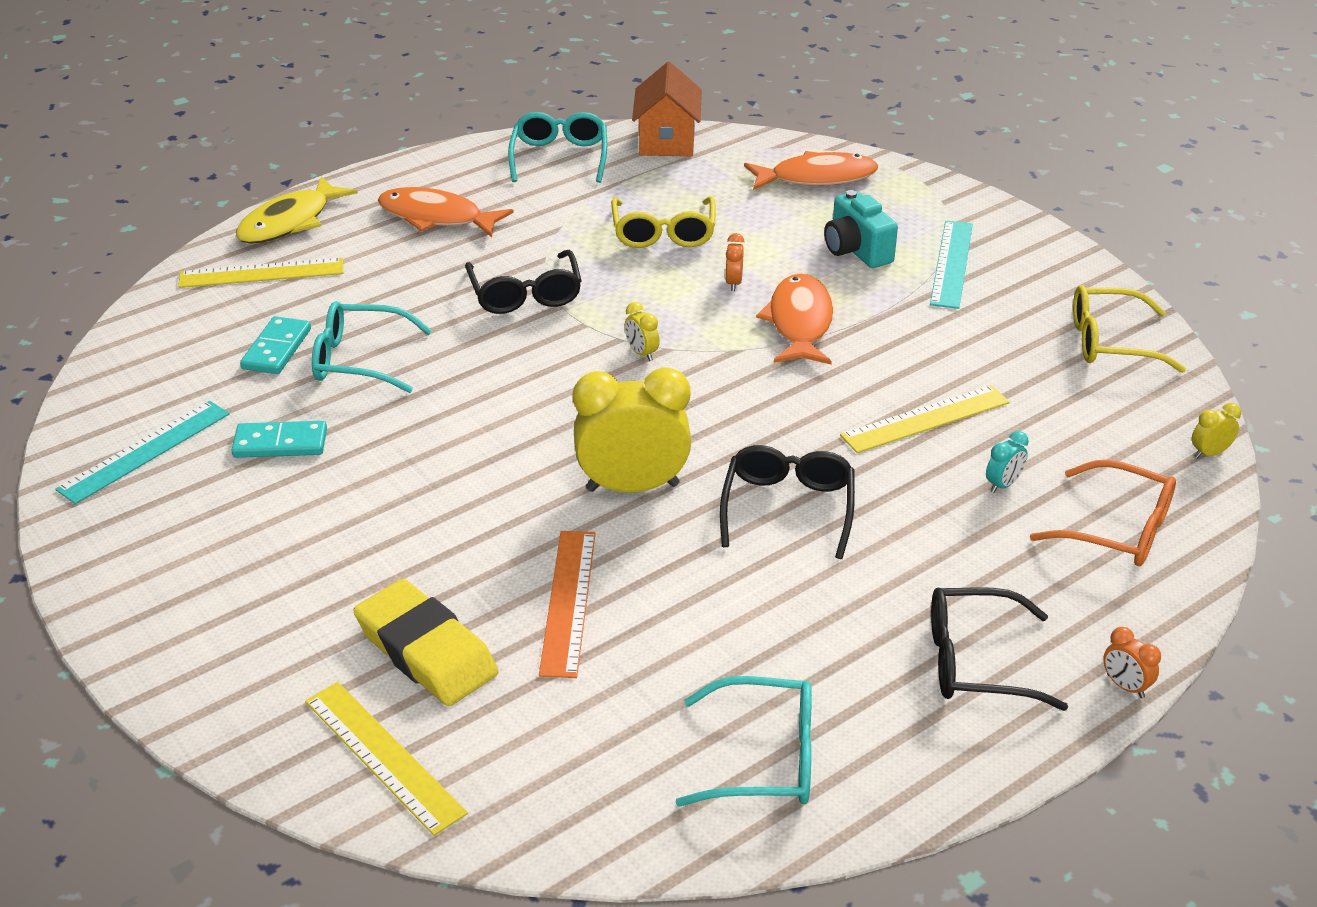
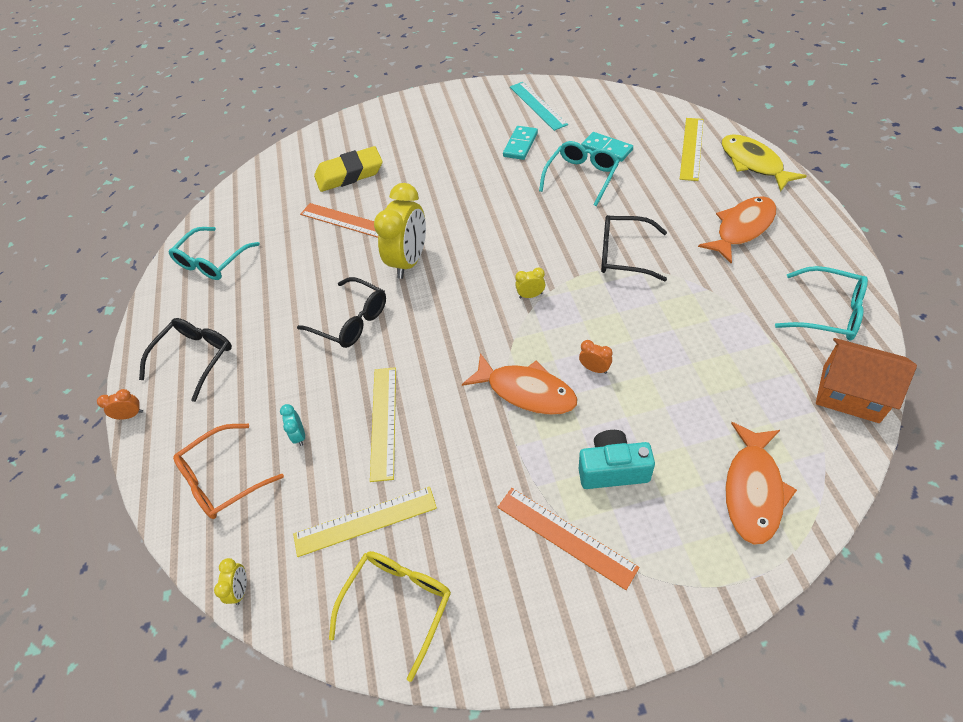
camera: 120 degrees right, 15 degrees up
(383, 756) = (305, 157): yellow ruler -> yellow ruler (365, 521)
(663, 233) = (682, 347): yellow glasses -> none
(951, 263) = (565, 536): turquoise ruler -> orange ruler

